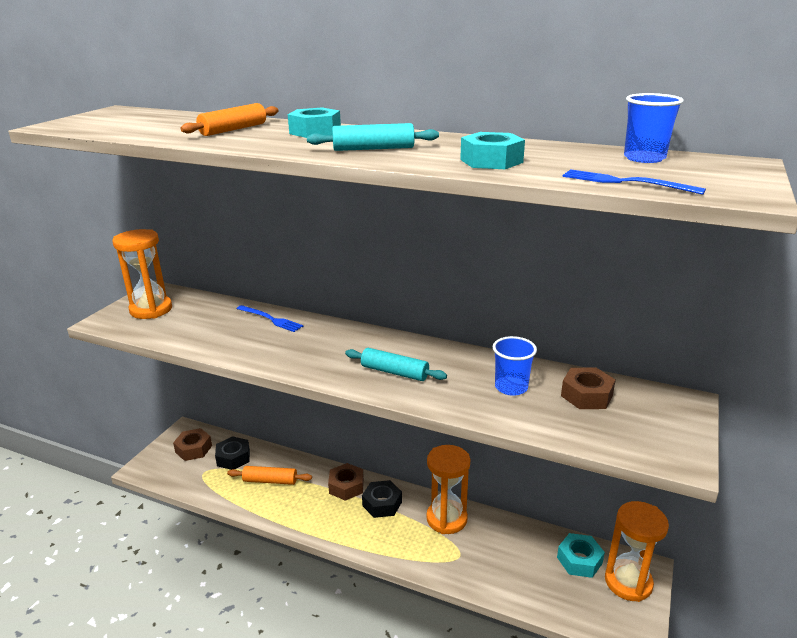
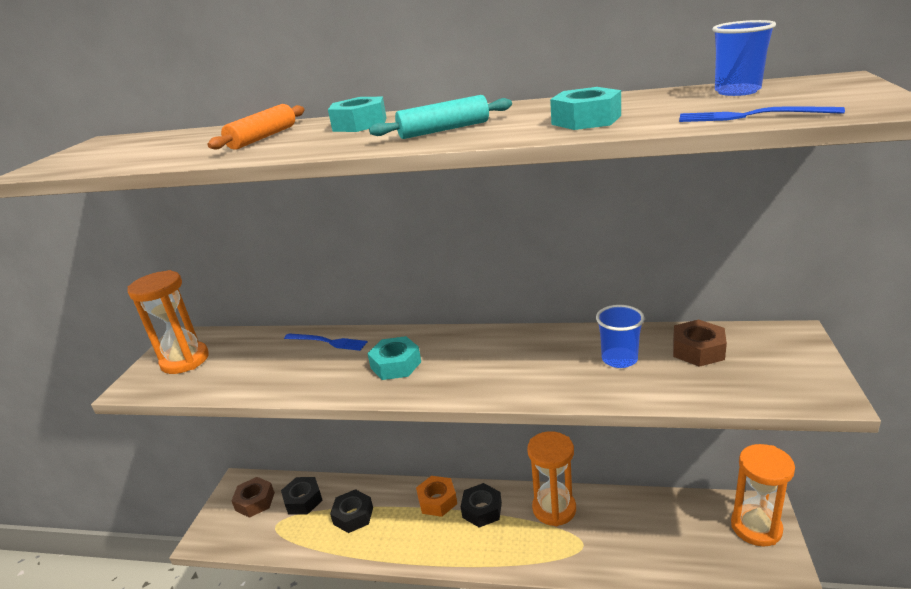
camera: 10 degrees left, 0 degrees up
(270, 481) = (353, 516): orange rolling pin -> black nut
(346, 486) = (437, 501): brown nut -> orange nut
(394, 372) = (491, 370): turquoise rolling pin -> none
(579, 560) = (701, 517): turquoise nut -> turquoise nut (396, 365)

